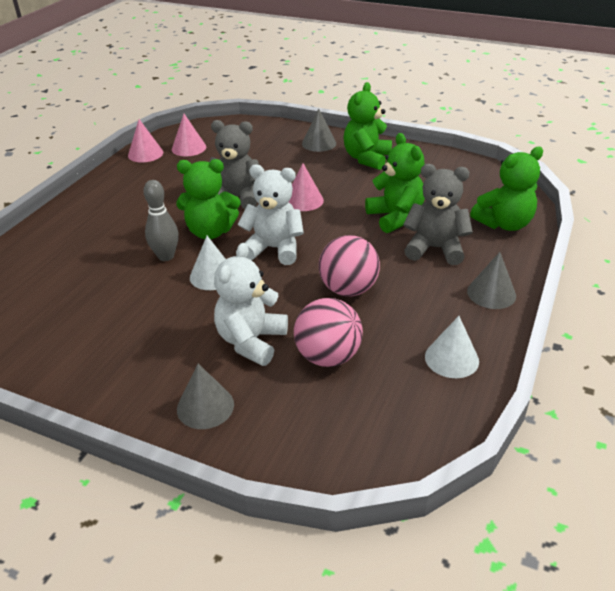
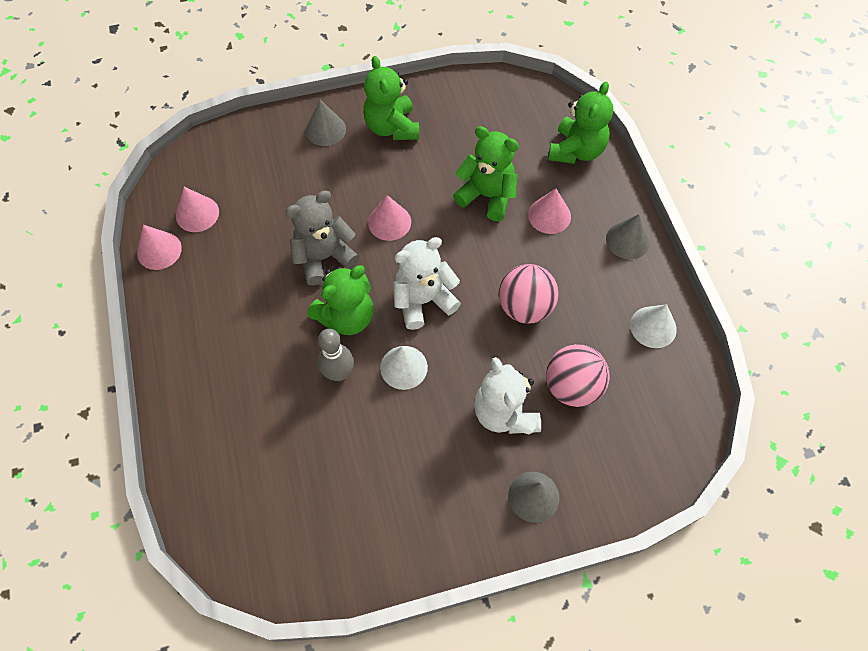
camera: 40 degrees left, 25 degrees up
(435, 249) = (549, 215): grey teddy bear -> pink cone

